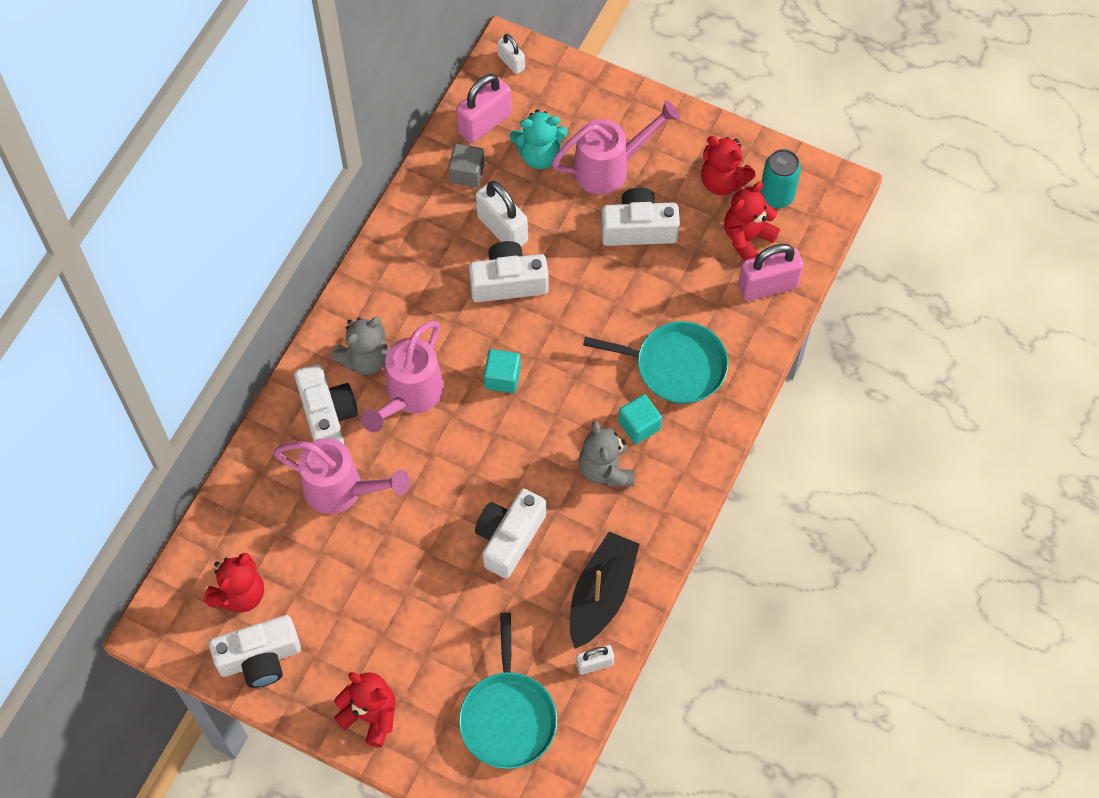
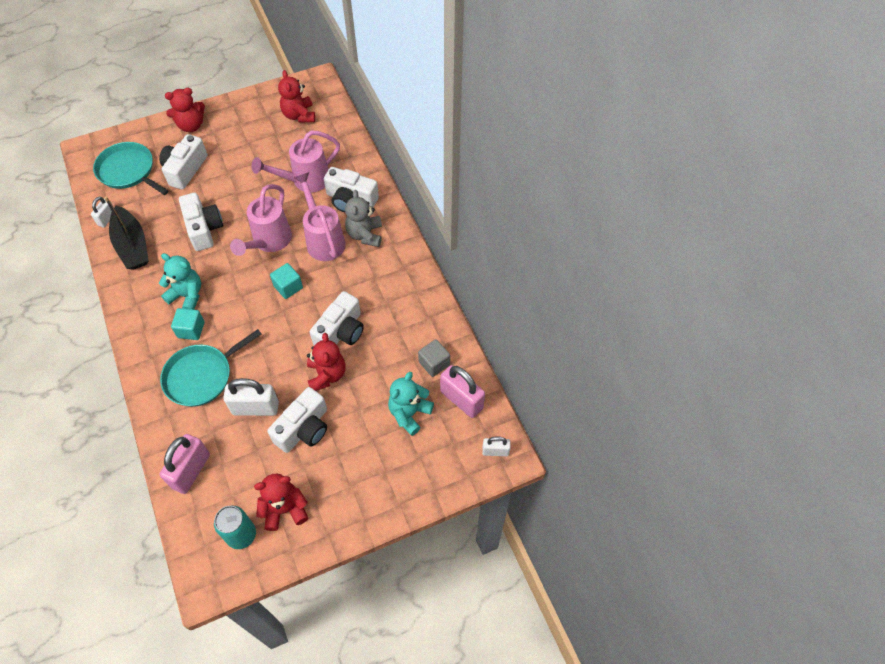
camera: 130 degrees right, 5 degrees down
(260, 658) = (262, 105): white camera -> white camera (185, 169)
(485, 123) = (461, 400): pink padlock -> pink padlock turned 45 degrees counterclockwise
(502, 229) = (378, 354): white padlock -> white padlock (255, 408)
(606, 469) = (187, 295): grey teddy bear -> turquoise teddy bear
(609, 168) = (361, 447): pink watering can -> pink watering can (269, 241)
(747, 238) = (233, 488): red teddy bear -> red teddy bear (327, 375)

